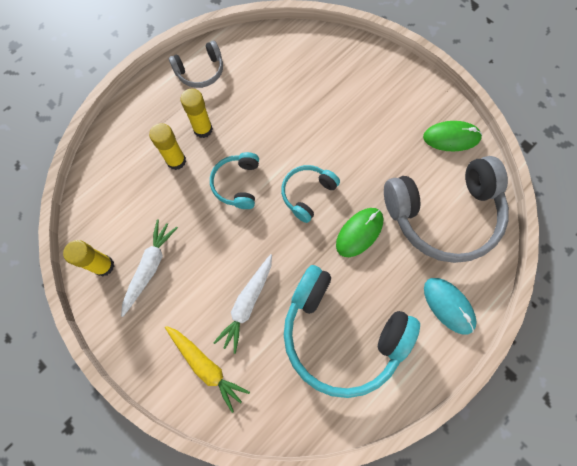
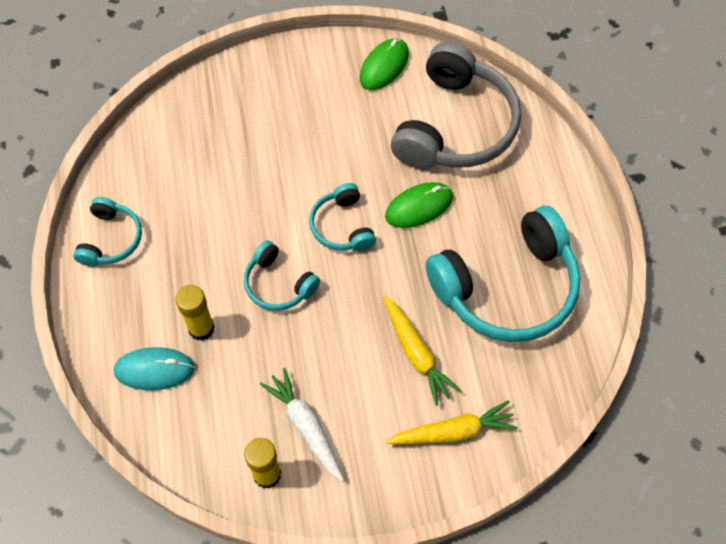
camera: 55 degrees left, 10 degrees down
(200, 71) = (111, 239): grey headphones -> turquoise headphones
(203, 129) = (186, 279): yellow glue stick -> none
(247, 303) = (416, 354): white carrot -> yellow carrot
(359, 232) = (419, 207): green mouse -> green mouse turned 75 degrees clockwise
(448, 305) = (544, 181): turquoise mouse -> turquoise mouse (154, 370)

